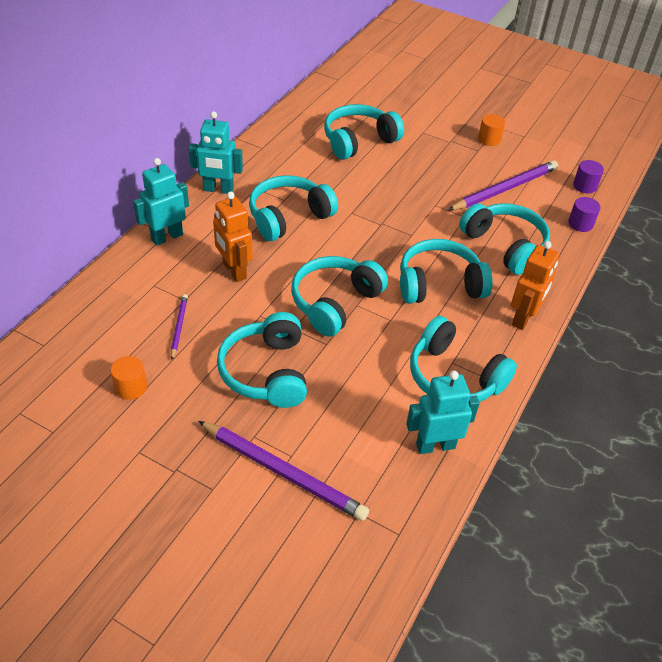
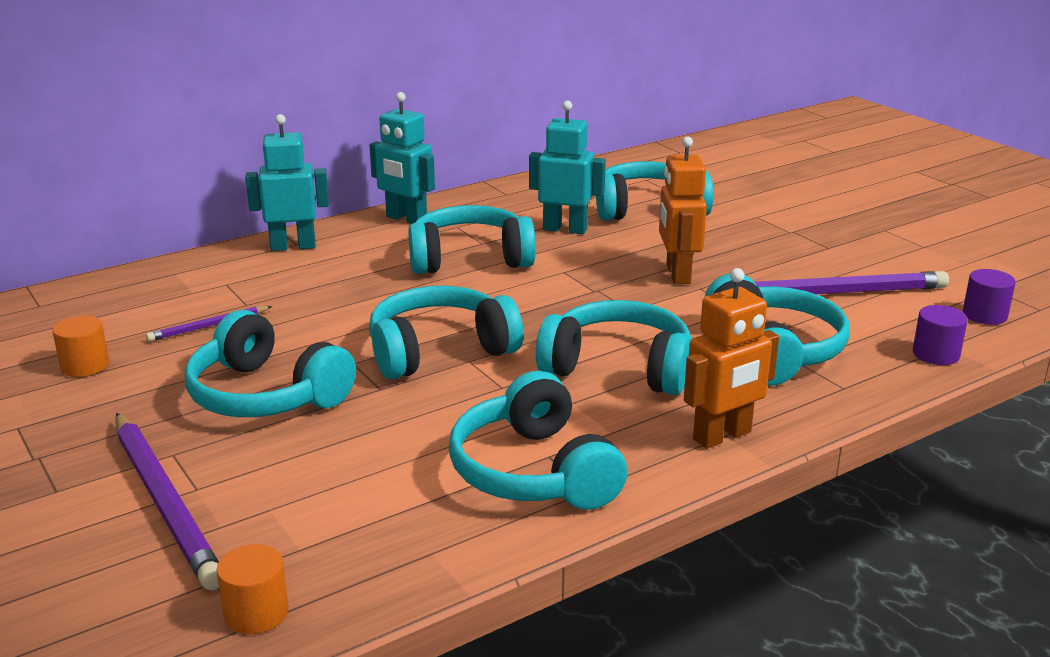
camera: 30 degrees right, 20 degrees down
(179, 327) = (209, 326): purple pencil -> purple pencil turned 150 degrees counterclockwise
(234, 271) = (339, 292): orange robot -> orange robot (677, 274)
(266, 372) = (266, 395): turquoise headphones -> turquoise headphones turned 75 degrees counterclockwise
(435, 445) = (417, 541): turquoise robot -> turquoise robot (565, 229)
(489, 139) = (858, 239): orange cylinder -> orange cylinder (256, 613)

